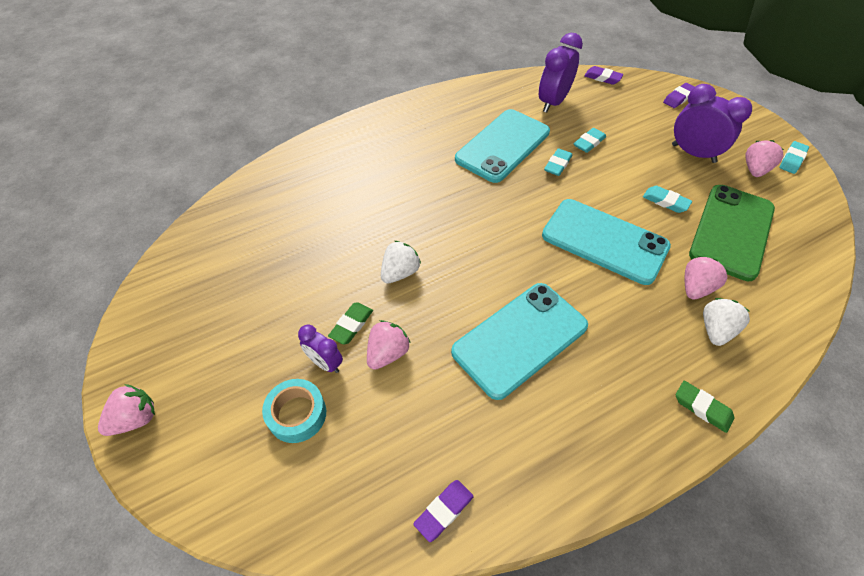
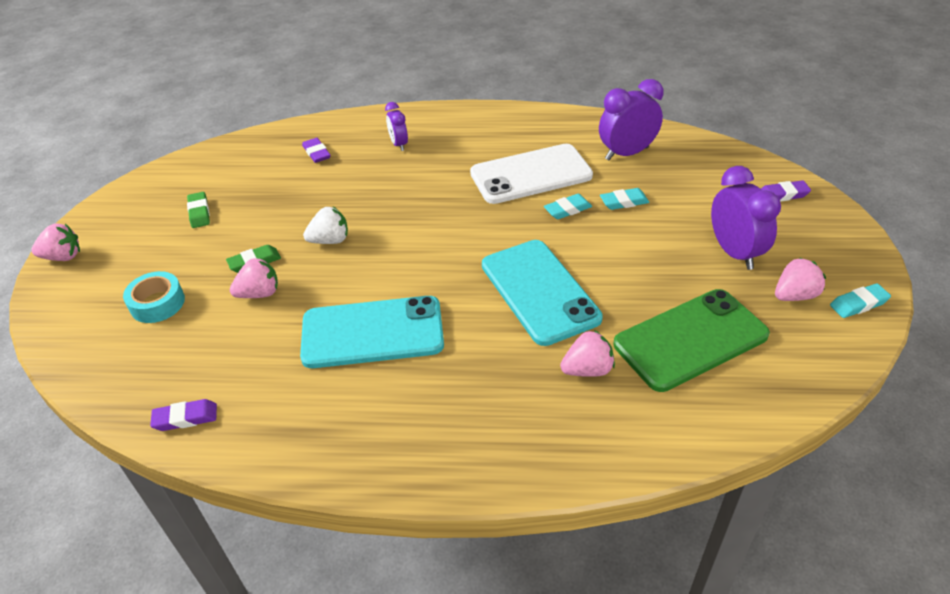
camera: 35 degrees right, 10 degrees down
(325, 363) = (210, 279): purple clock -> purple clock (399, 144)
(502, 146) = (531, 174): turquoise phone -> white phone
(602, 78) = (711, 148): purple eraser -> purple eraser (316, 153)
(665, 202) = (646, 284): turquoise eraser -> none
(702, 408) = (474, 465): green eraser -> green eraser (199, 213)
(715, 330) = (565, 413): white strawberry -> none

